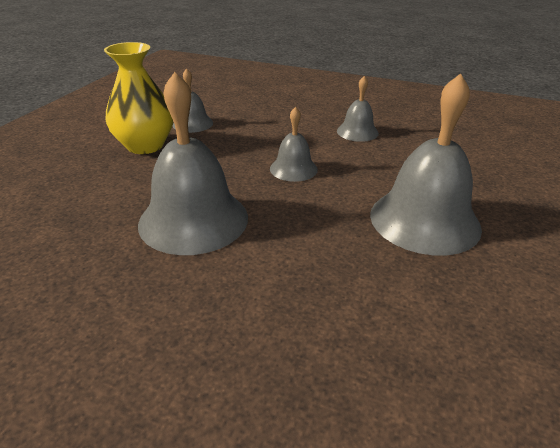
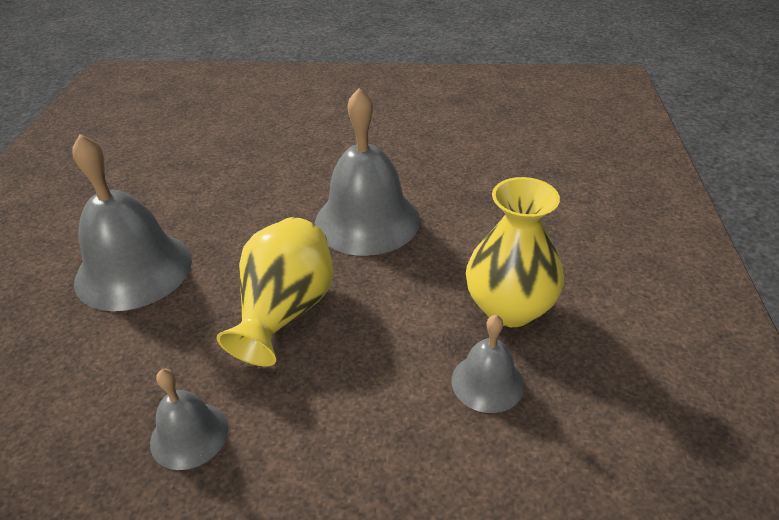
camera: 165 degrees right, 5 degrees up
(293, 169) = (285, 312): grey bell -> yellow vase

